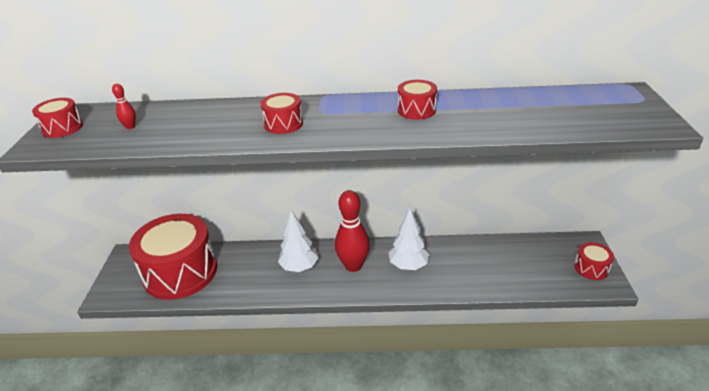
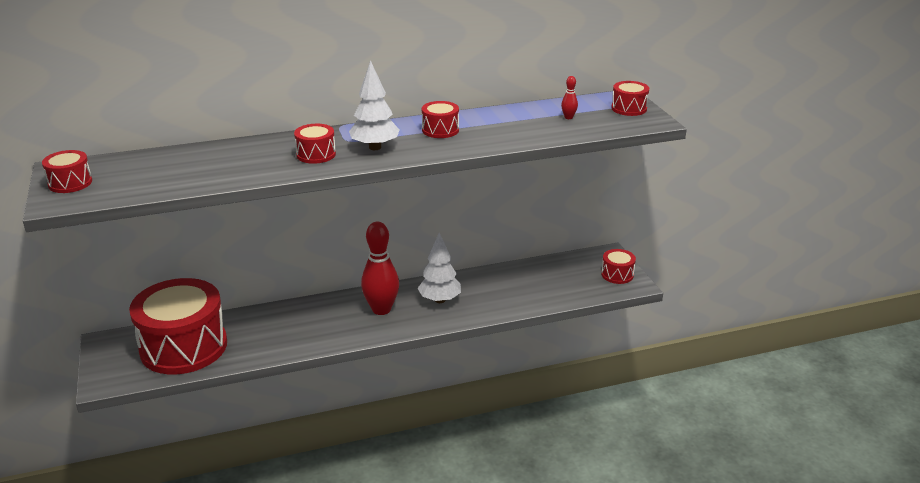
camera: 20 degrees left, 5 degrees down
(130, 127) = (150, 174): red bowling pin -> red bowling pin (568, 117)
(299, 267) = (322, 320): white tree -> white tree (375, 147)
(633, 105) = (629, 108): none -> red drum

